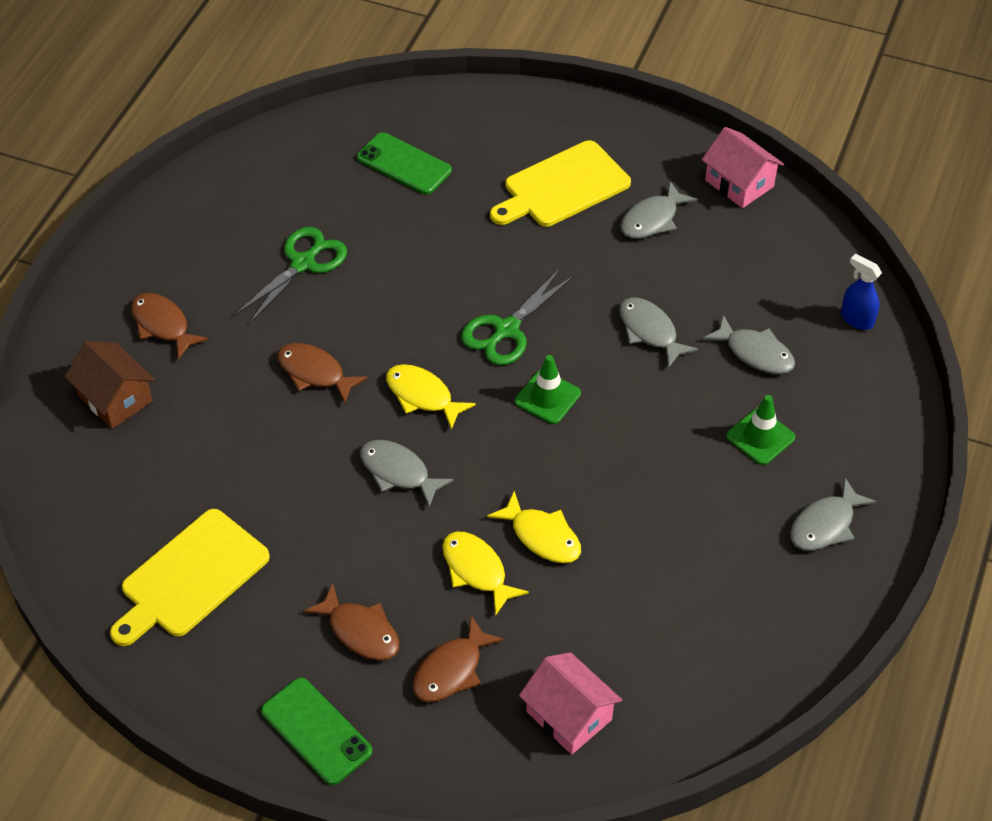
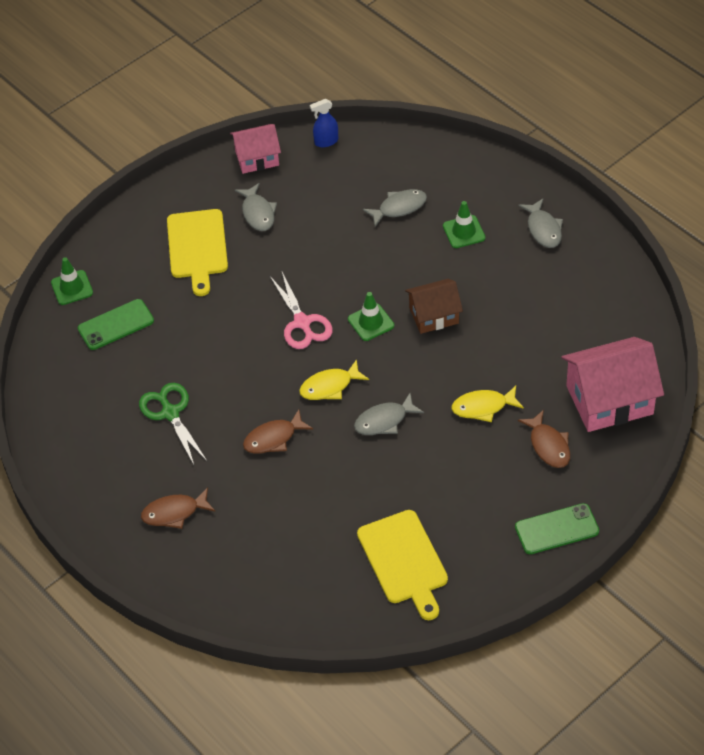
camera: 60 degrees left, 0 degrees up
(115, 398) = (224, 561): brown house -> brown house (434, 315)
(360, 631) = (496, 482): brown fish -> none
(435, 106) = (72, 288): none -> green traffic cone
(506, 330) = (302, 323): green scissors -> pink scissors
(542, 536) = (476, 365): yellow fish -> none
(569, 716) = (609, 400): pink house -> pink house, size x1.65
(650, 331) = (350, 251): grey fish -> none
(856, 319) = (403, 150): blue spray bottle -> blue spray bottle (326, 141)

